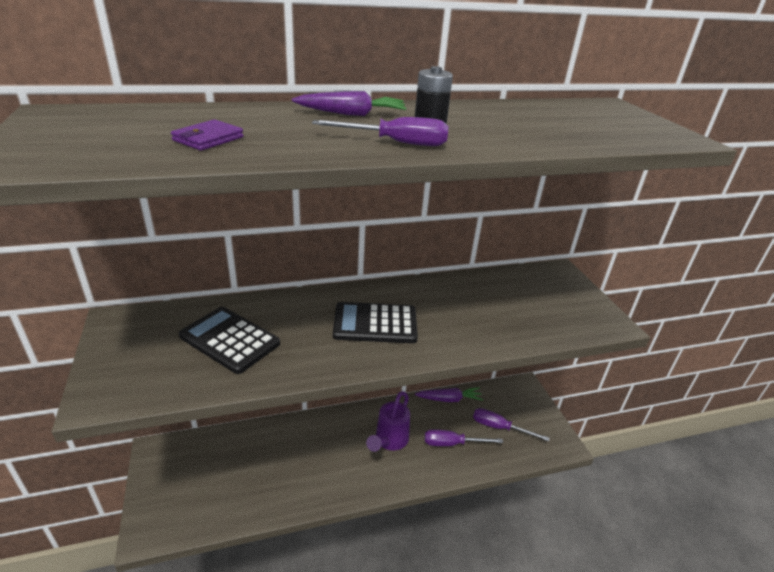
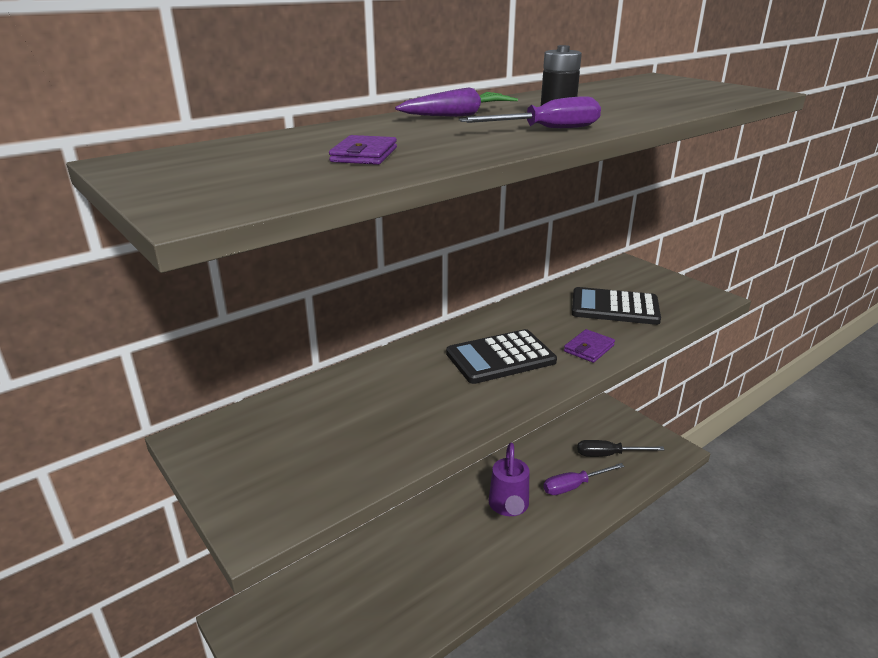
camera: 20 degrees left, 5 degrees down
(229, 340) = (359, 418): black calculator -> black calculator (614, 307)
(449, 399) = (541, 444): purple carrot -> none
(454, 338) = (589, 348): none -> purple wallet
(499, 427) = (608, 455): purple screwdriver -> black screwdriver

